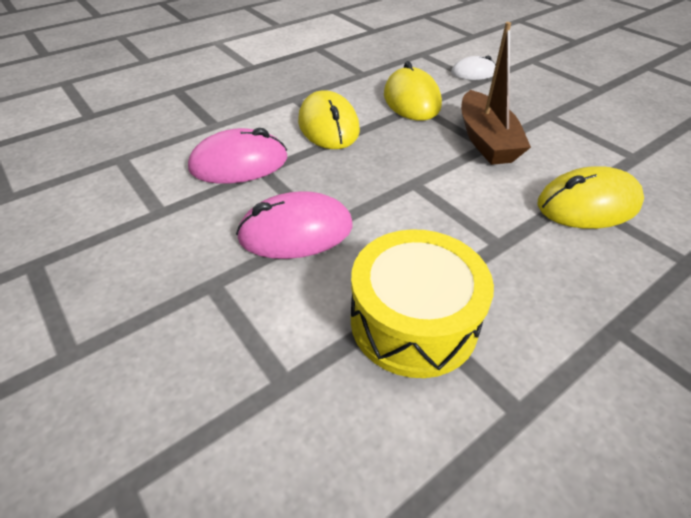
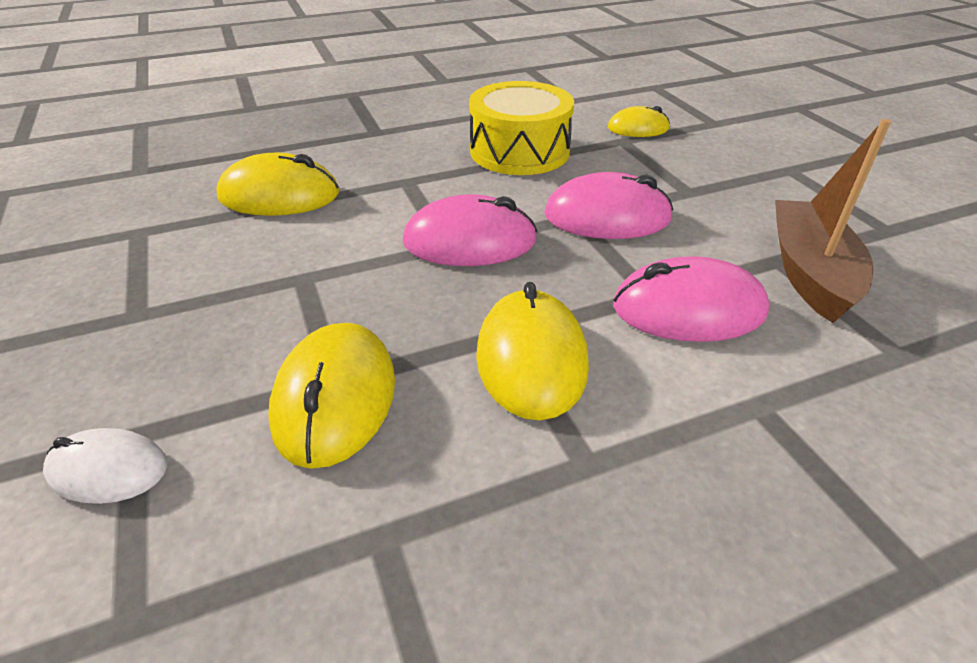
camera: 165 degrees left, 5 degrees down
(260, 428) = (638, 128): none -> yellow mouse
(399, 188) = (470, 241): none -> pink mouse
(486, 140) = (295, 285): brown boat -> brown boat (809, 273)

